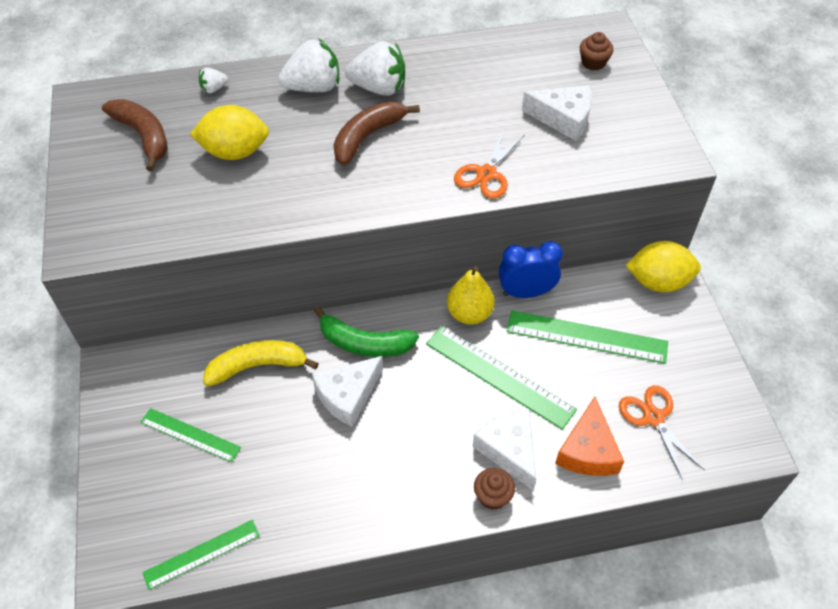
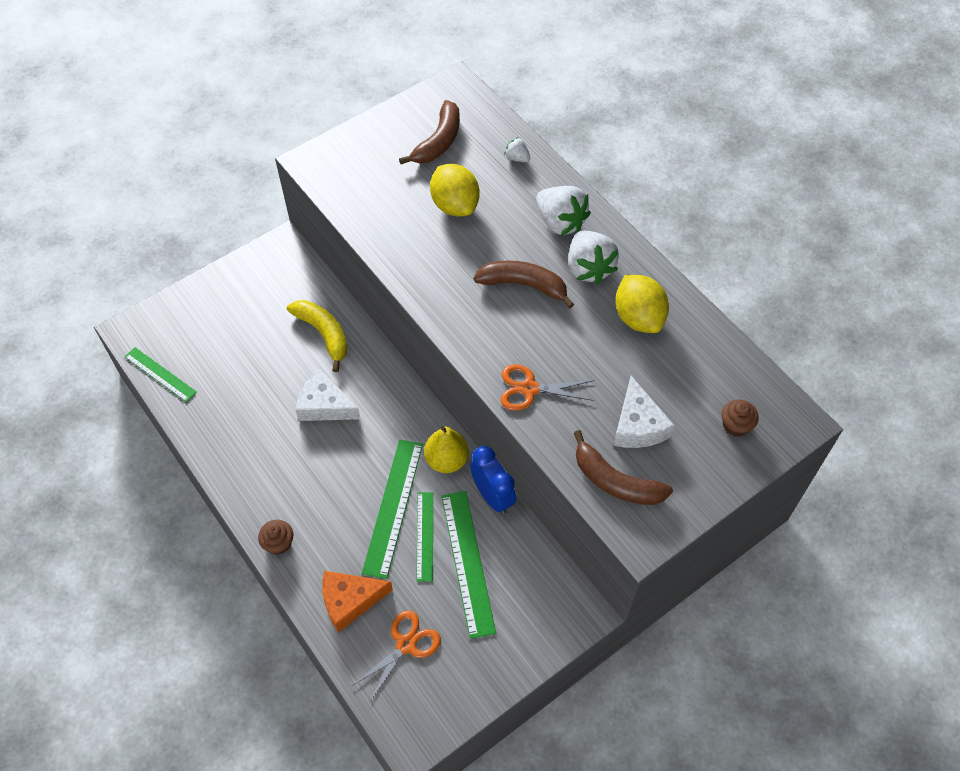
camera: 65 degrees right, 5 degrees up
(190, 435) = (247, 321): green ruler -> green ruler (425, 536)
(364, 343) = (379, 396): green banana -> none
(509, 450) = (325, 540): white cheese -> none
(613, 152) = (615, 481): none -> brown banana
(658, 282) = (564, 605): yellow lemon -> yellow lemon (638, 317)

